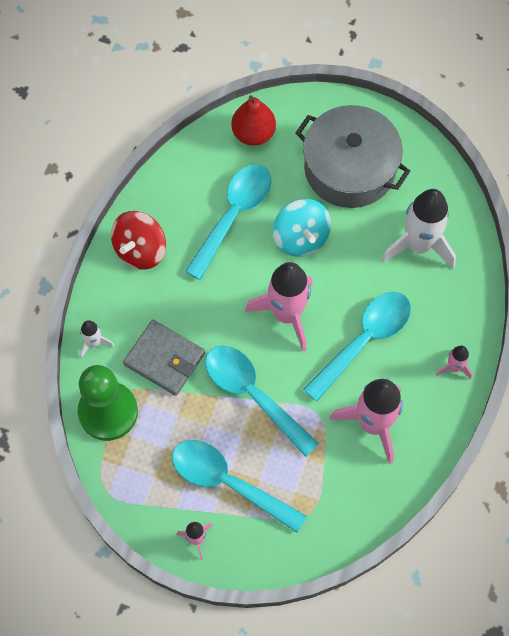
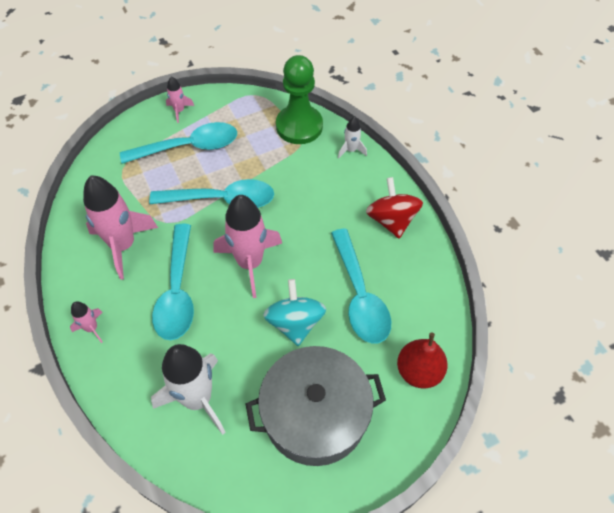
camera: 135 degrees right, 10 degrees down
(164, 359) = (299, 175): grey wallet -> none
(301, 238) = (295, 323): turquoise spinning top -> turquoise spinning top turned 60 degrees clockwise

